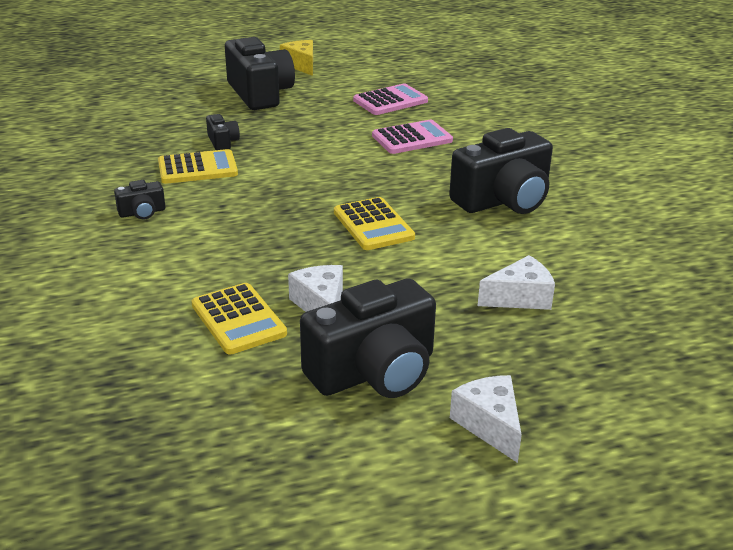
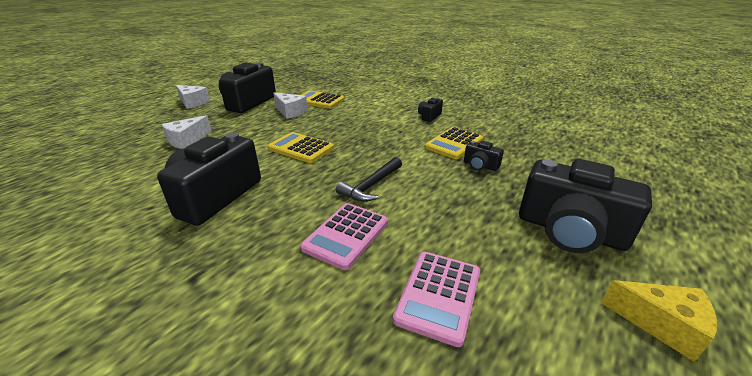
camera: 145 degrees right, 0 degrees up
(349, 161) = (371, 186): none -> black hammer

